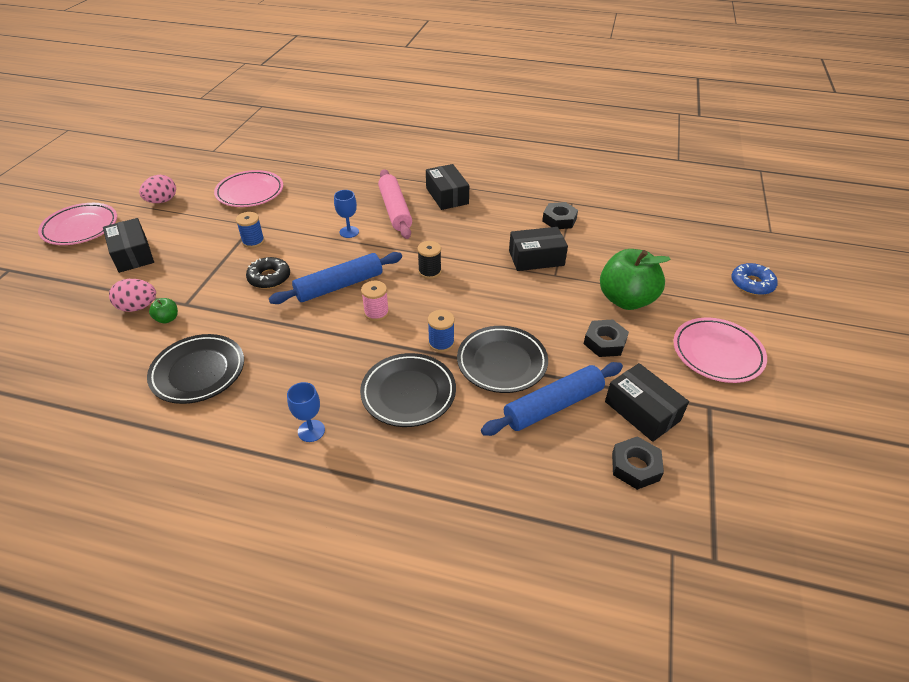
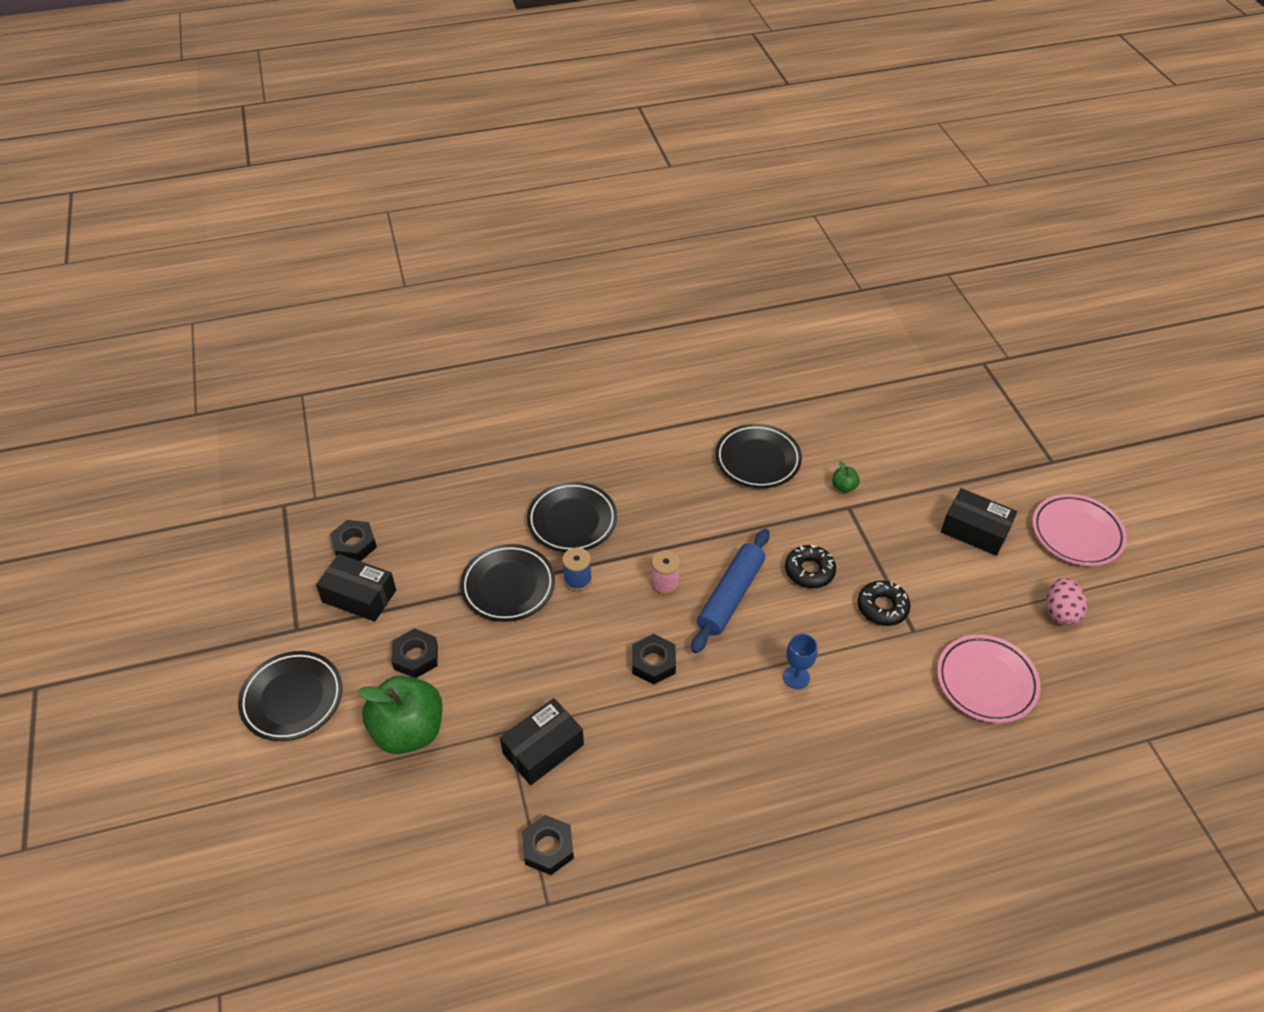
camera: 150 degrees right, 5 degrees up
(138, 307) = (884, 485): pink egg -> none
(253, 241) = (882, 607): blue spool -> black donut
(311, 431) = (623, 460): blue goblet -> none
(395, 210) = (778, 747): pink rolling pin -> none
(429, 271) = (653, 663): black spool -> black nut
(447, 196) = (735, 818): black box -> none
(553, 405) = (441, 565): blue rolling pin -> none
(717, 353) = (292, 699): pink plate -> black plate
(752, 284) = (252, 841): blue donut -> none

